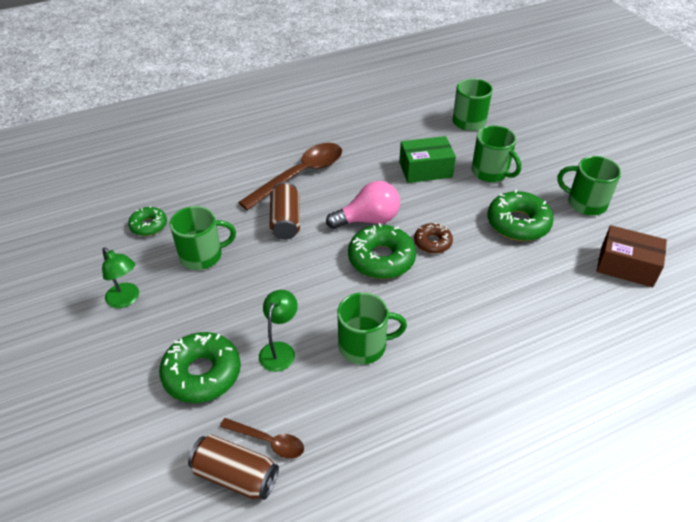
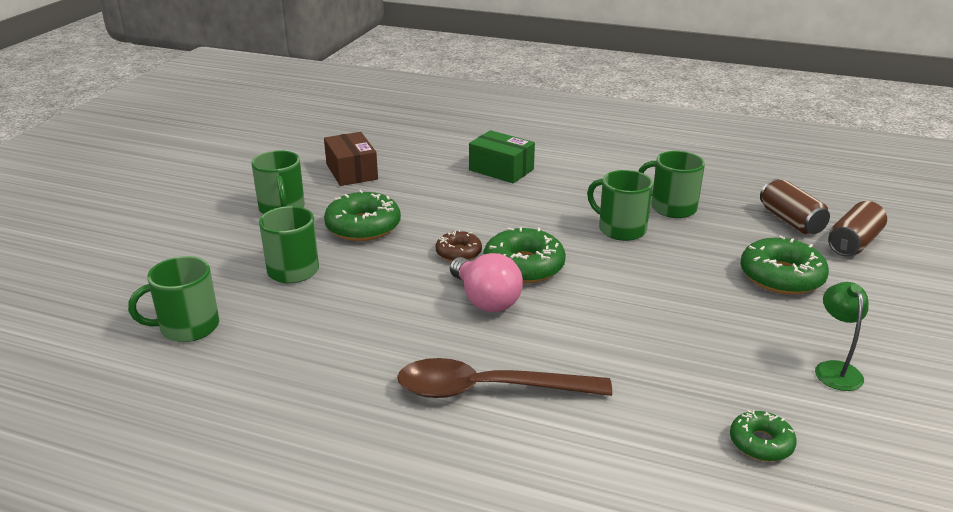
camera: 135 degrees left, 15 degrees down
(202, 256) = (710, 366): green mug -> green mug (672, 208)
(268, 441) = (752, 223): brown spoon -> none
(280, 350) = (695, 258): green lamp -> none
(285, 221) = (574, 348): brown can -> brown can (853, 243)
(368, 220) = (485, 300): pink light bulb -> pink light bulb turned 150 degrees counterclockwise
(425, 169) = (344, 309): green box -> green box (501, 170)

